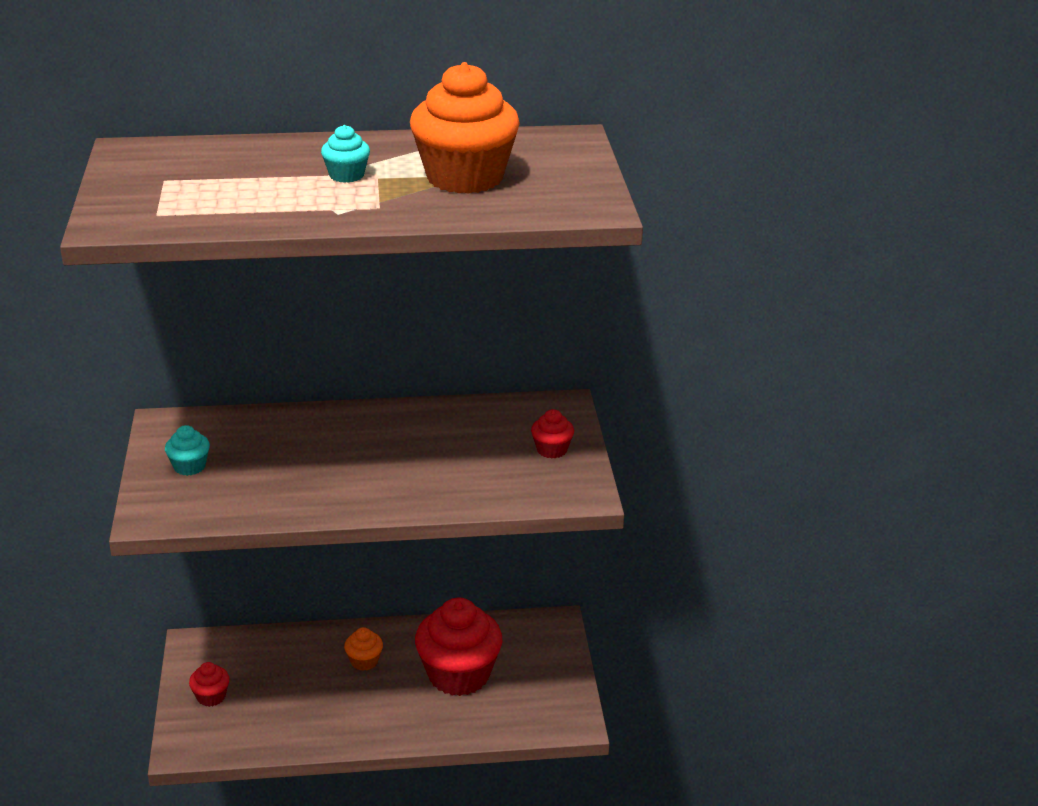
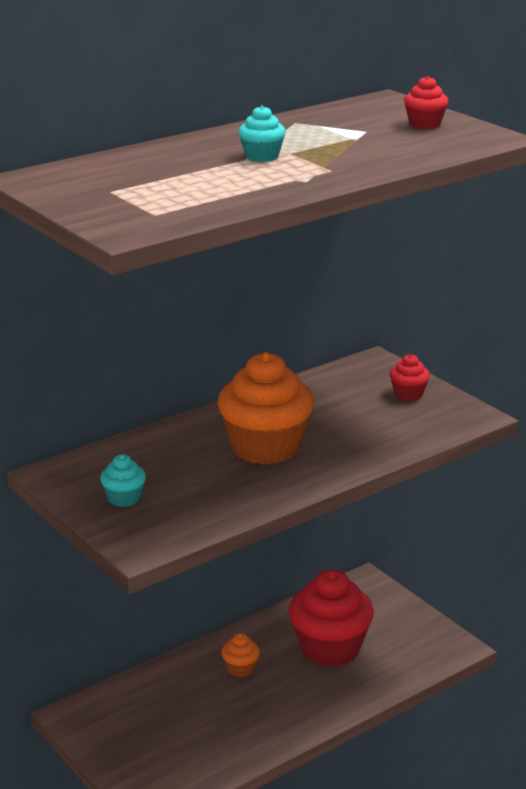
camera: 30 degrees left, 5 degrees down
(211, 696) = (134, 749): red cupcake -> red cupcake (424, 124)
(465, 177) = (358, 139): orange cupcake -> orange cupcake (265, 447)

